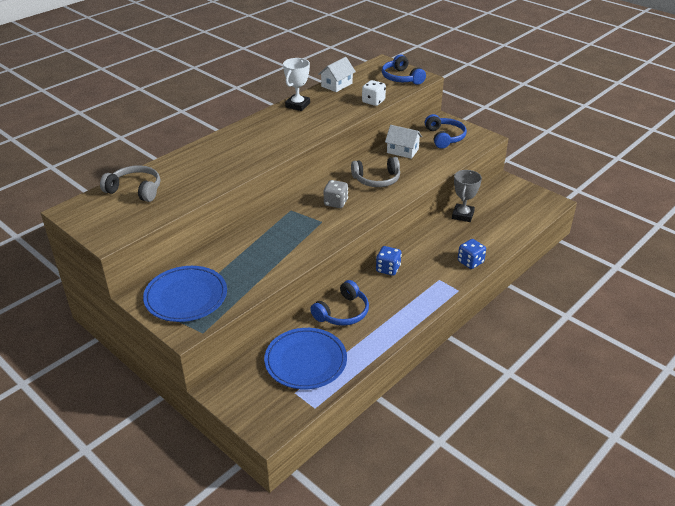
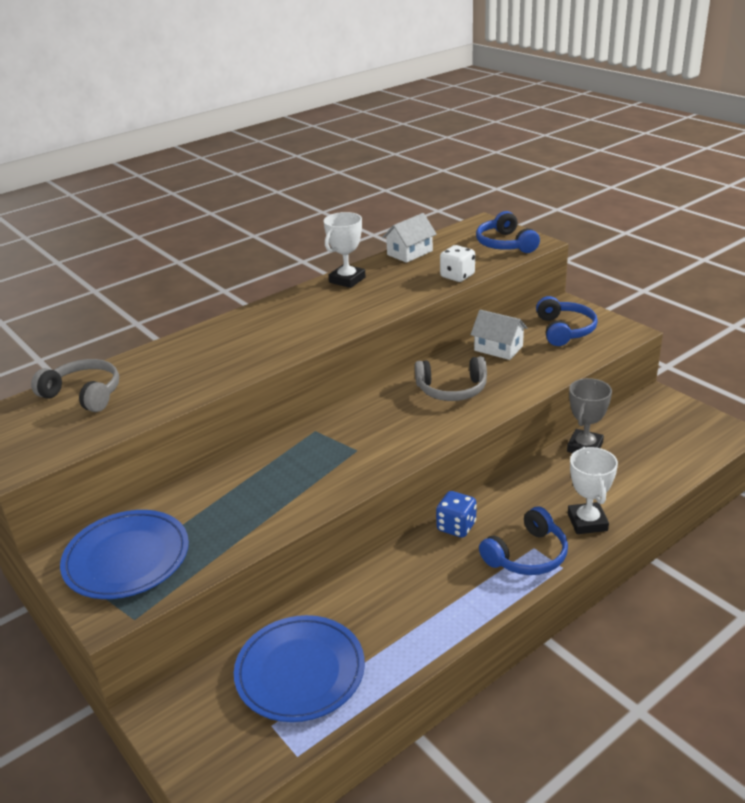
camera: 10 degrees right, 5 degrees down
(335, 203) = (383, 422): grey dice -> none
(343, 312) = (374, 593): blue headphones -> blue headphones (527, 555)
(470, 262) = (587, 522): blue dice -> white trophy

